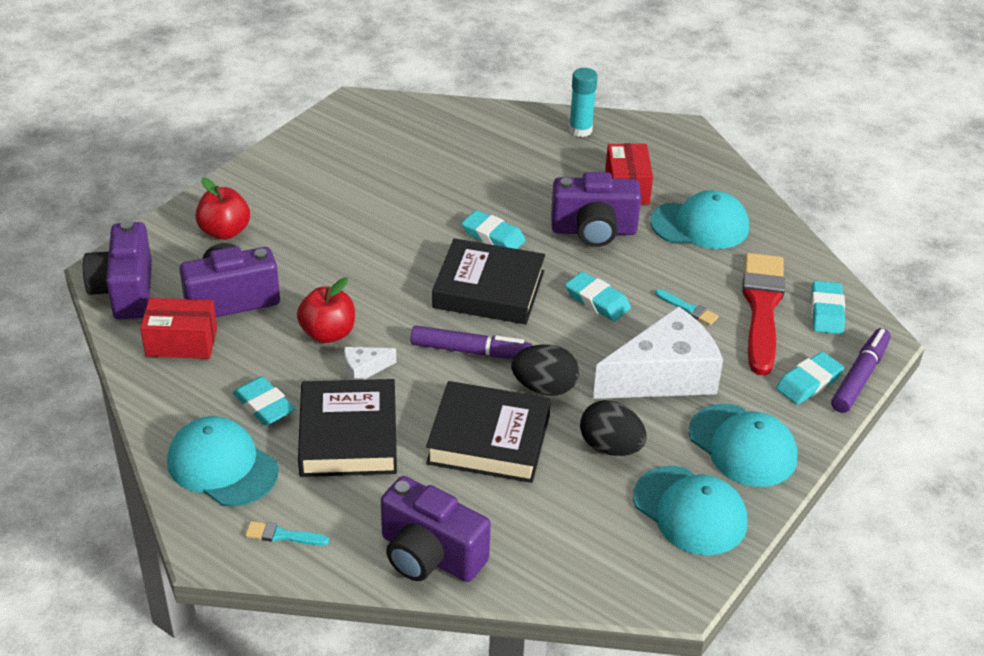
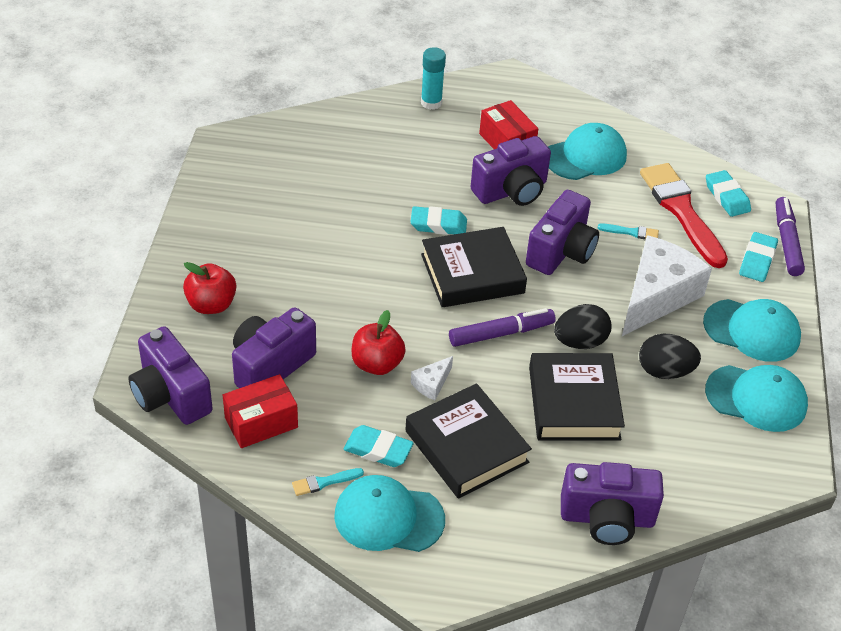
camera: 30 degrees left, 5 degrees up
(283, 535) = (485, 554): turquoise brush -> turquoise brush (324, 482)
(489, 439) = (574, 403): black book -> black book turned 75 degrees counterclockwise
(597, 301) = (561, 251): turquoise eraser -> purple camera

